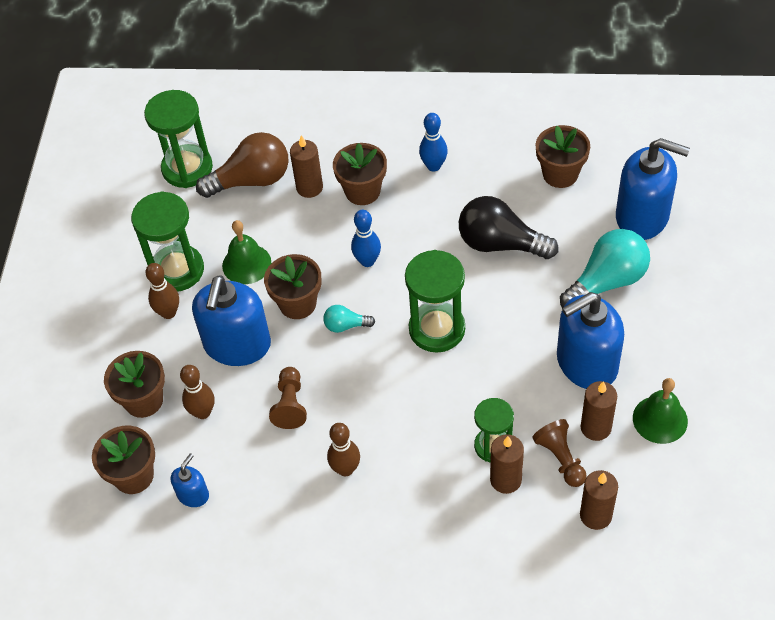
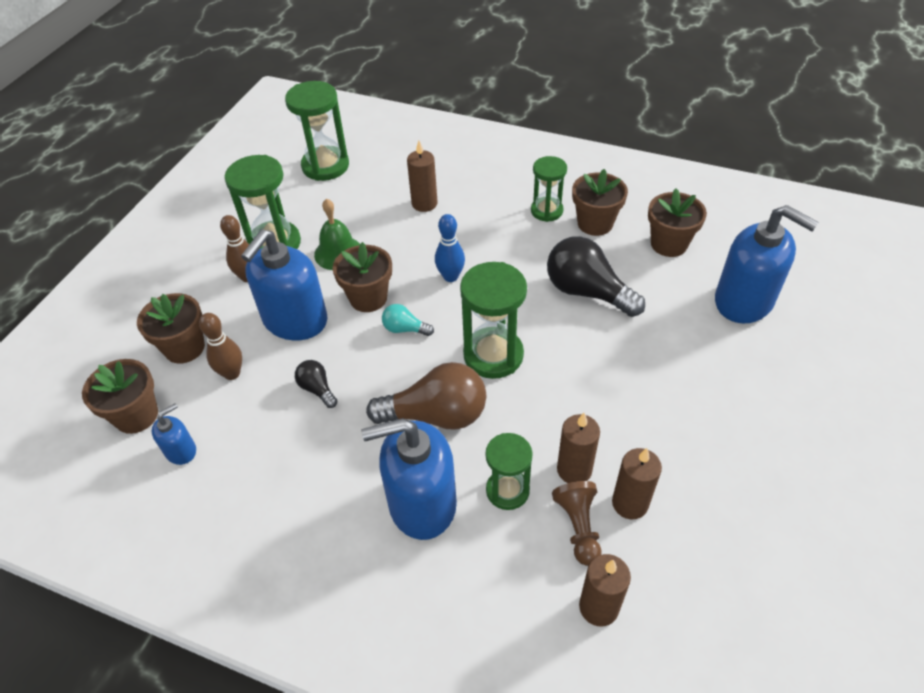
camera: 15 degrees right, 5 degrees down
(251, 180) = (376, 187): brown light bulb -> brown light bulb (436, 415)
(290, 405) = (317, 389): brown pawn -> black light bulb
(345, 469) = (342, 469): brown bowling pin -> none
(362, 191) = (471, 217): brown flower pot -> brown flower pot (595, 223)
(433, 166) = (546, 211): blue bowling pin -> green hourglass
(505, 480) = (508, 532): brown candle -> brown candle (574, 470)
(586, 363) = (640, 431): blue soap dispenser -> blue soap dispenser (421, 503)
(607, 282) = (687, 354): turquoise light bulb -> none
(660, 419) = (708, 515): green bell -> none

